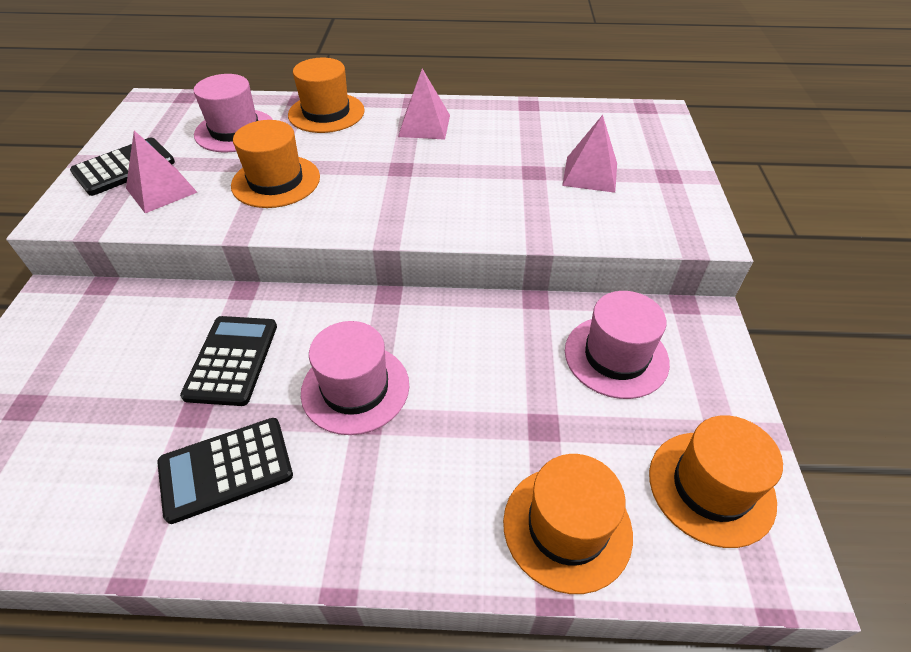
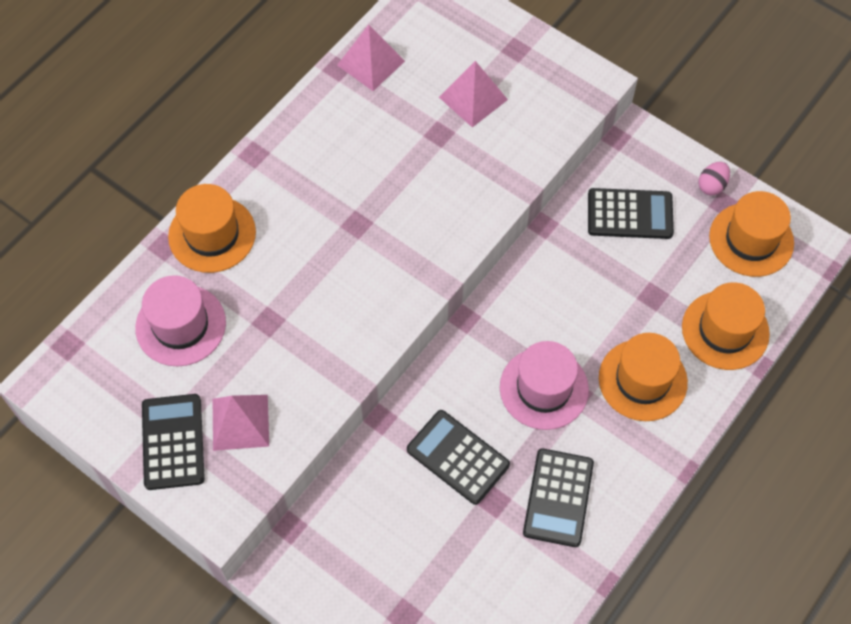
camera: 55 degrees left, 15 degrees up
(276, 181) = (300, 327): orange hat -> orange hat (642, 380)
(424, 125) = (303, 168): pink pyramid -> pink pyramid (370, 63)
(616, 356) = (630, 214): pink hat -> black calculator
(729, 409) = (711, 185): none -> pink egg

